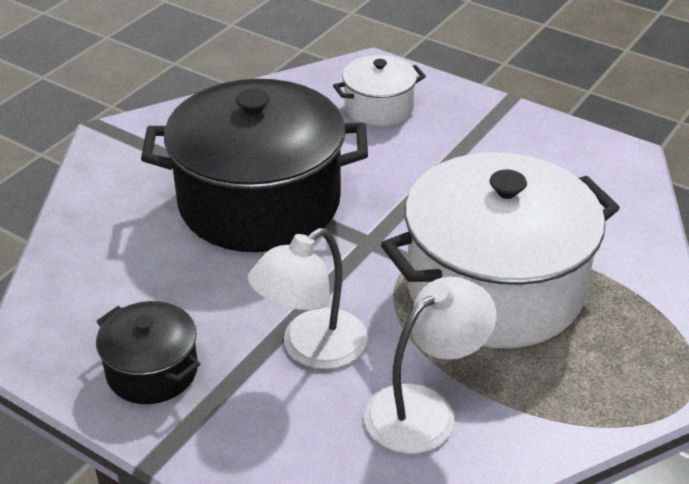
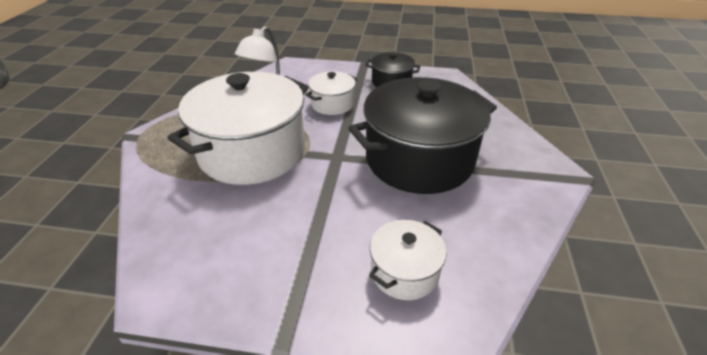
camera: 155 degrees right, 0 degrees up
(311, 349) = (332, 104): white lamp -> white pot

